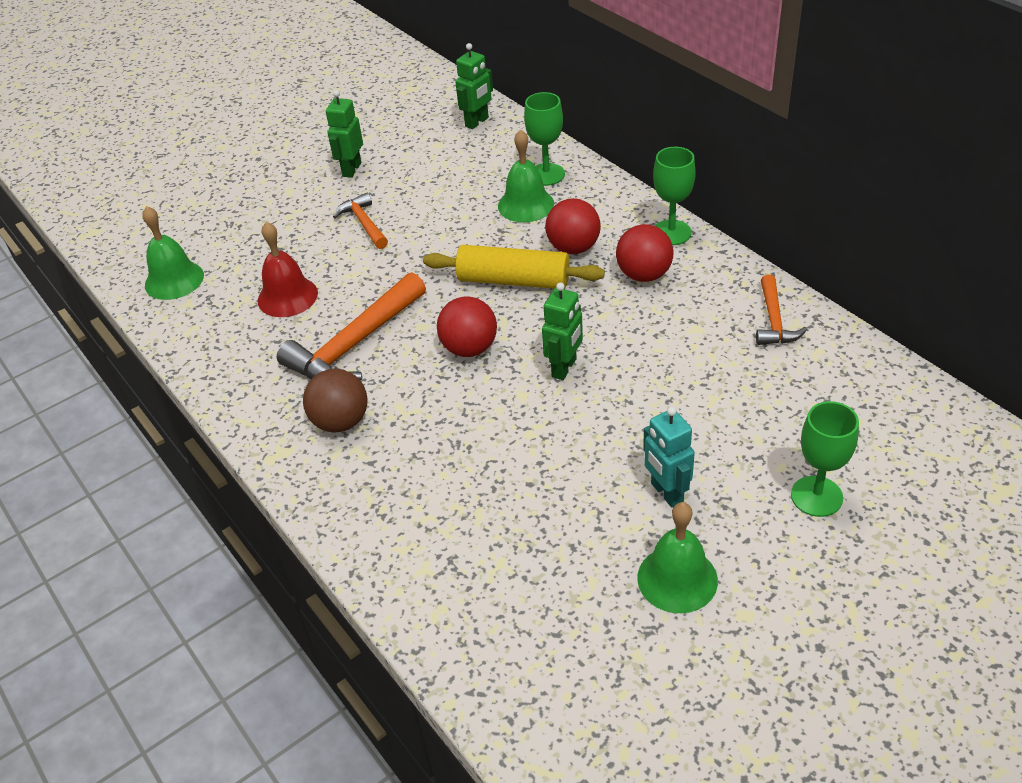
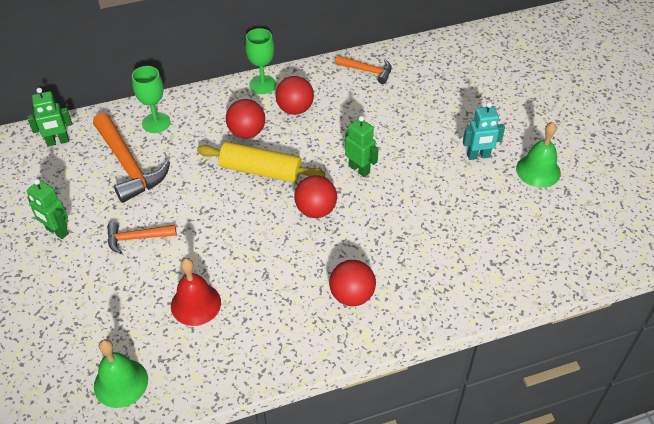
camera: 75 degrees left, 5 degrees up
(341, 422) = (352, 295): brown ball -> red ball
(355, 344) = (276, 272): orange hammer -> orange hammer (128, 165)
(477, 122) = (58, 142): green robot -> green robot turned 105 degrees clockwise
(513, 280) = (261, 170): yellow rolling pin -> yellow rolling pin turned 75 degrees clockwise
(526, 205) = (183, 142): green bell -> none
(816, 496) = (502, 102): green goblet -> none

